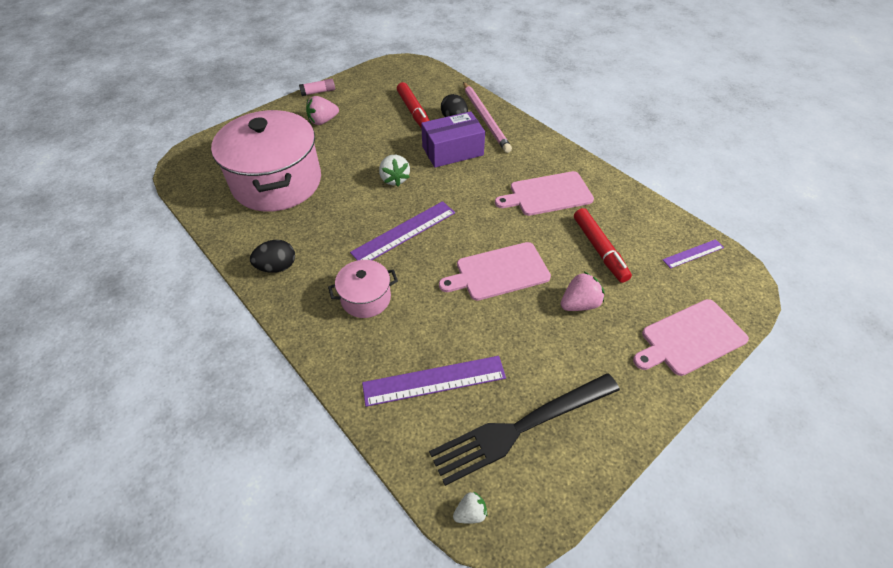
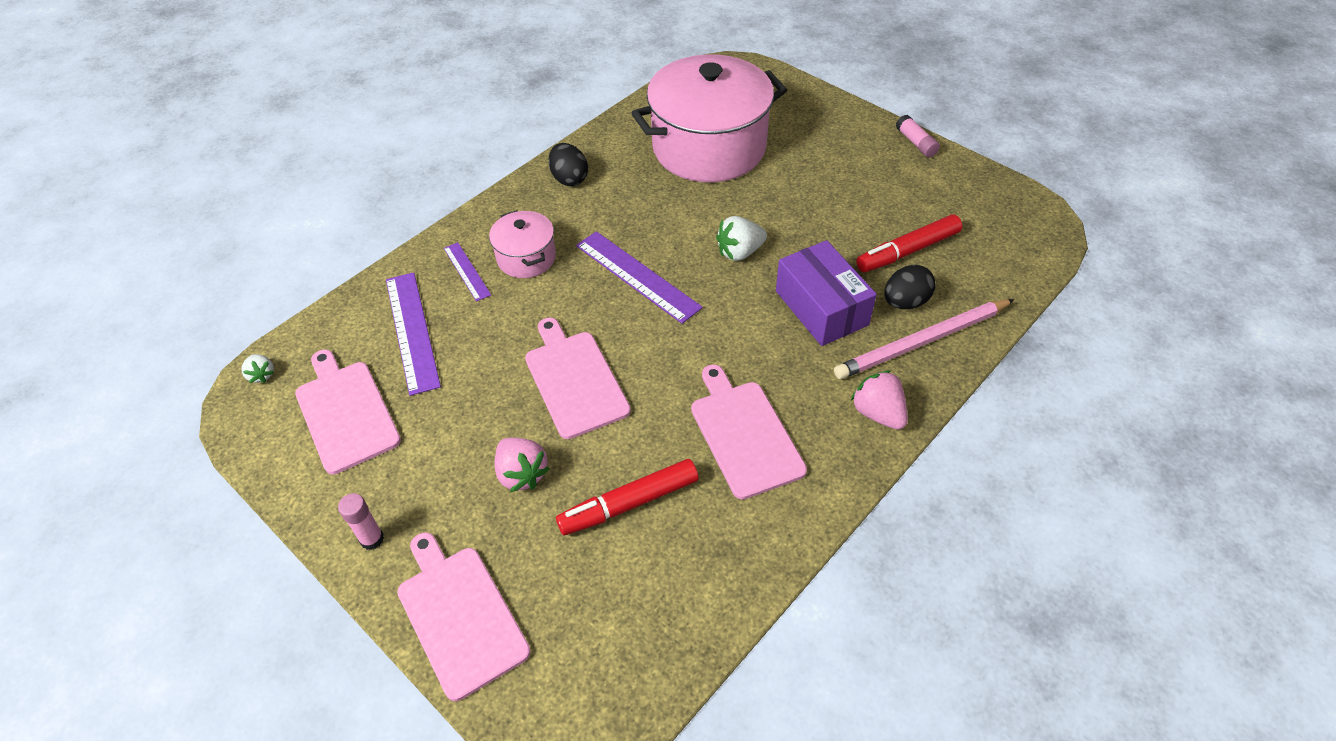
camera: 85 degrees right, 0 degrees up
(323, 121) = (847, 161): pink strawberry -> pink strawberry (878, 413)
(520, 427) = (346, 412): black fork -> pink cutting board
(640, 396) = (372, 539): none -> pink glue stick
(693, 254) = (633, 647): purple ruler -> purple ruler (466, 271)

